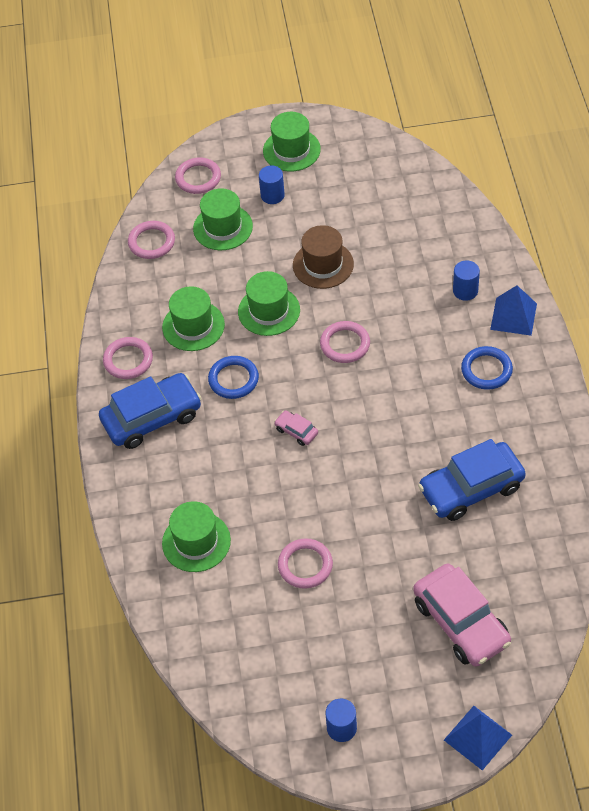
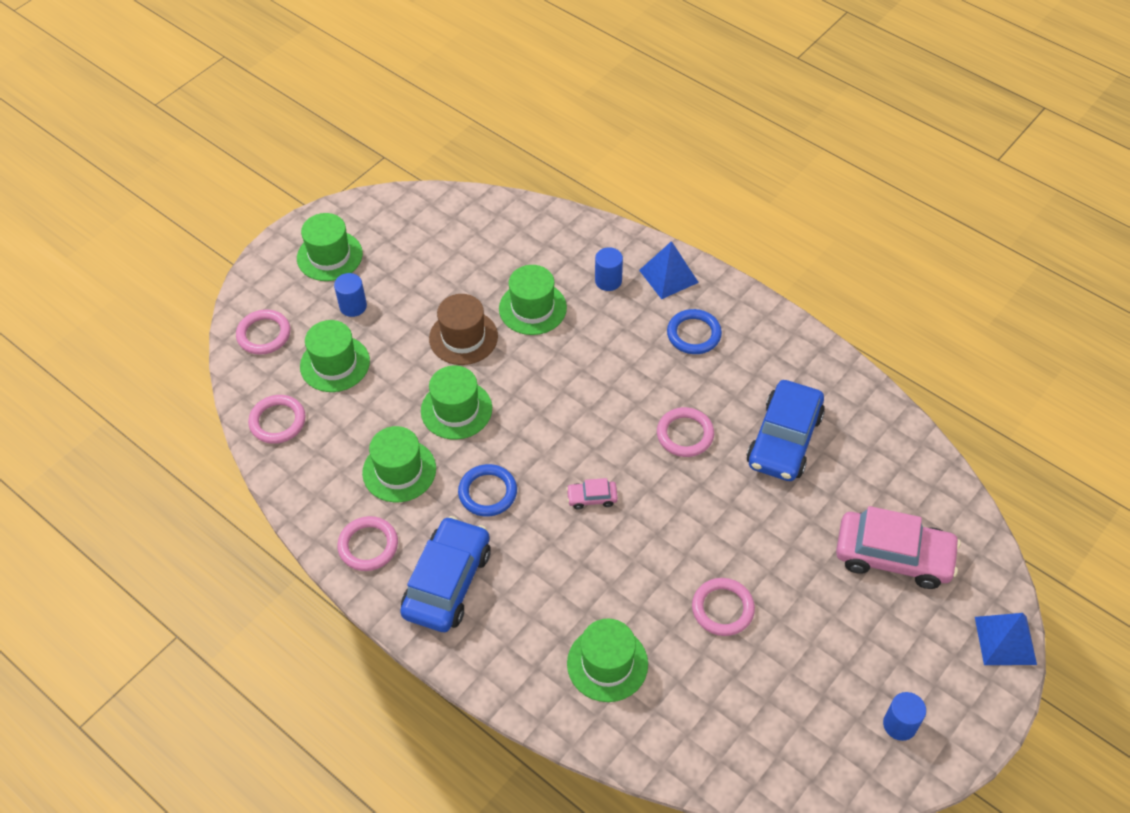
camera: 45 degrees left, 0 degrees up
(345, 344) = (555, 393): pink ring -> pink ring (685, 434)
(391, 275) = (532, 308): none -> green hat

